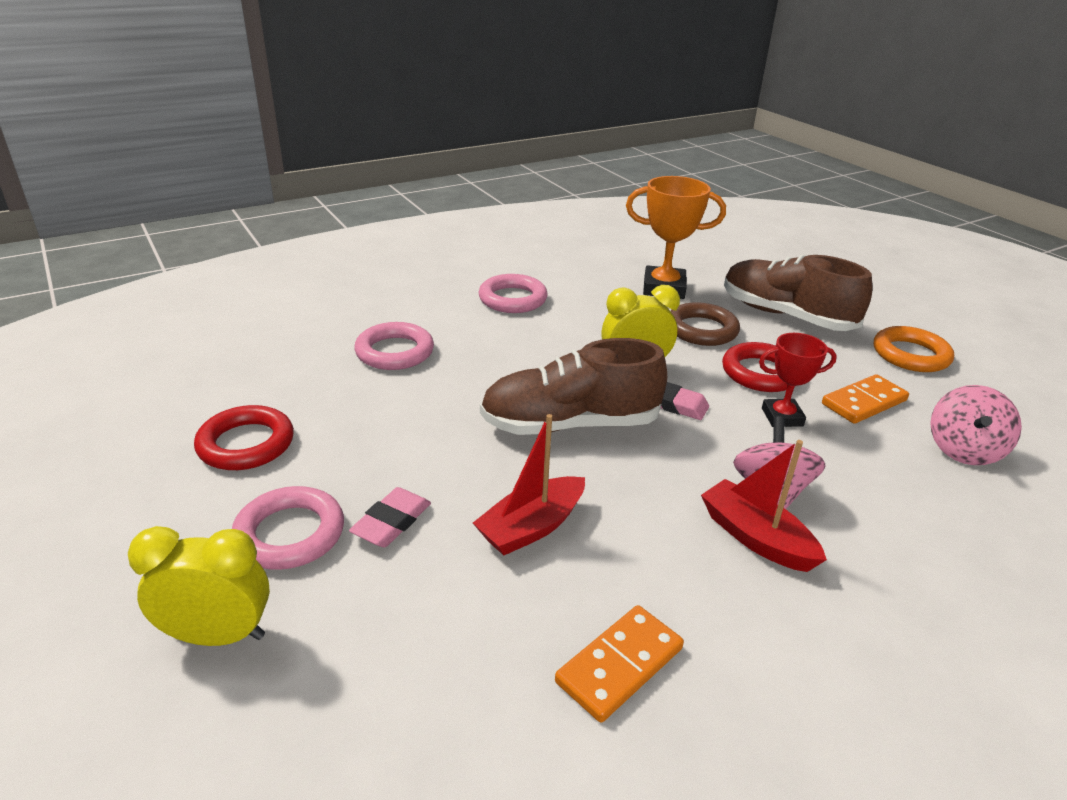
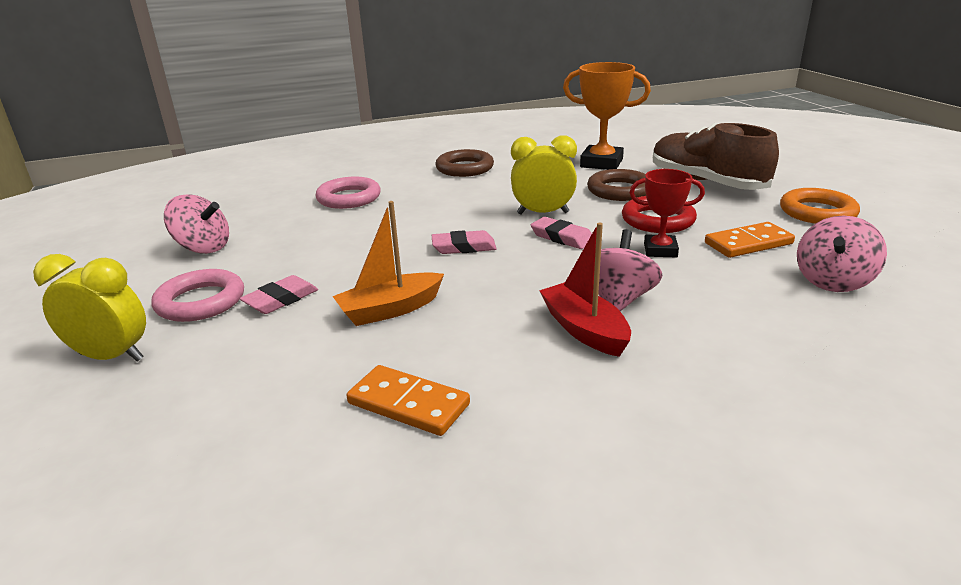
camera: 15 degrees right, 5 degrees down
(246, 444) = (203, 248): red ring -> pink spinning top
(512, 299) = (465, 168): pink ring -> brown ring
(531, 527) = (390, 310): red boat -> orange boat
(570, 424) = (464, 247): brown shoe -> pink eraser
(620, 665) = (408, 404): orange domino -> orange domino turned 60 degrees clockwise

